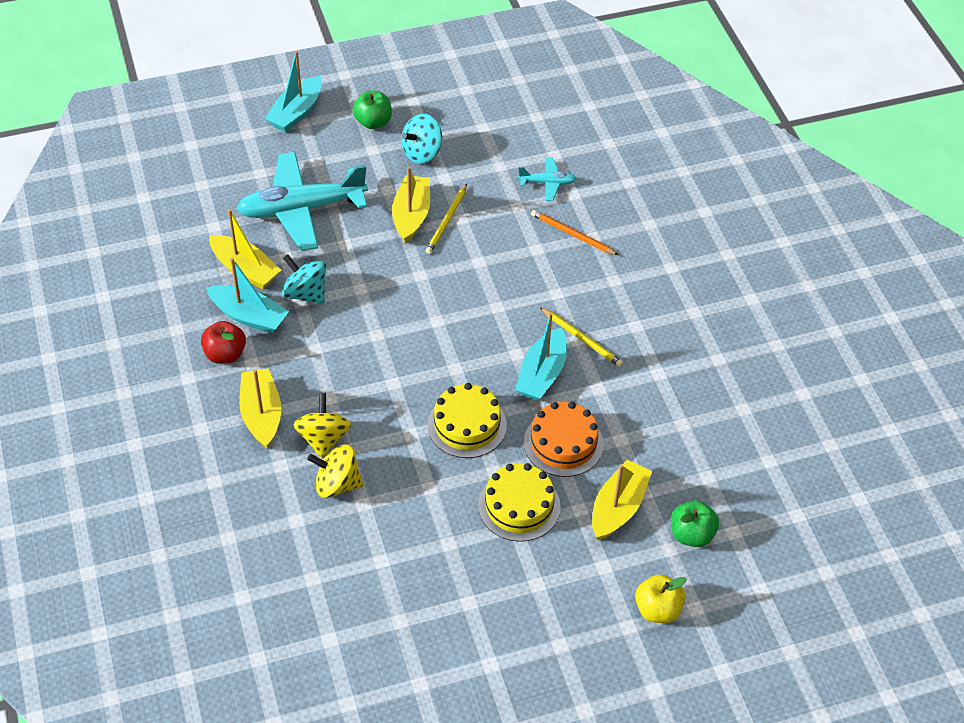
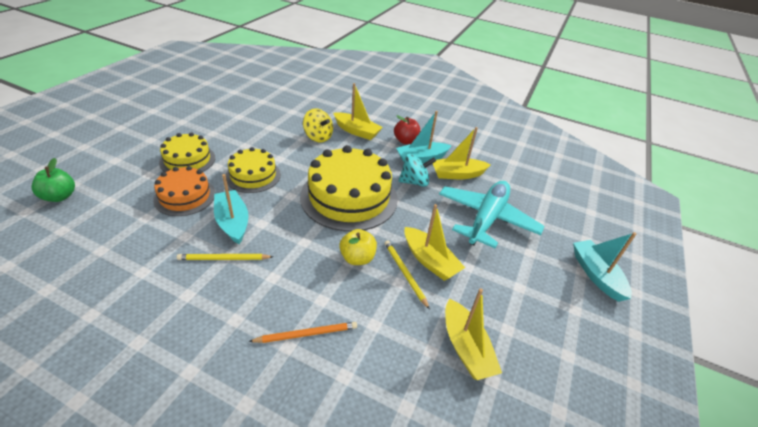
camera: 130 degrees right, 10 degrees down
(337, 484) = (290, 127): yellow spinning top -> none
(373, 122) = (554, 309): green apple -> none
(398, 324) = (349, 197): none -> yellow cake
(422, 153) = (492, 312): turquoise spinning top -> none
(547, 183) = (377, 368): turquoise plane -> none
(618, 507) = (122, 186): yellow boat -> yellow boat (466, 348)
(658, 610) = (67, 158): yellow apple -> yellow apple (357, 258)

